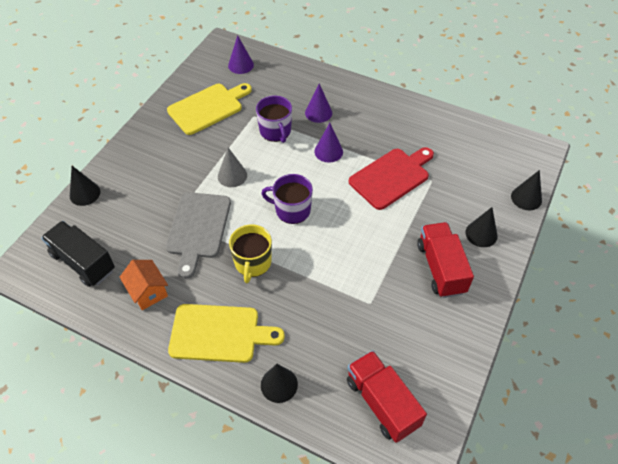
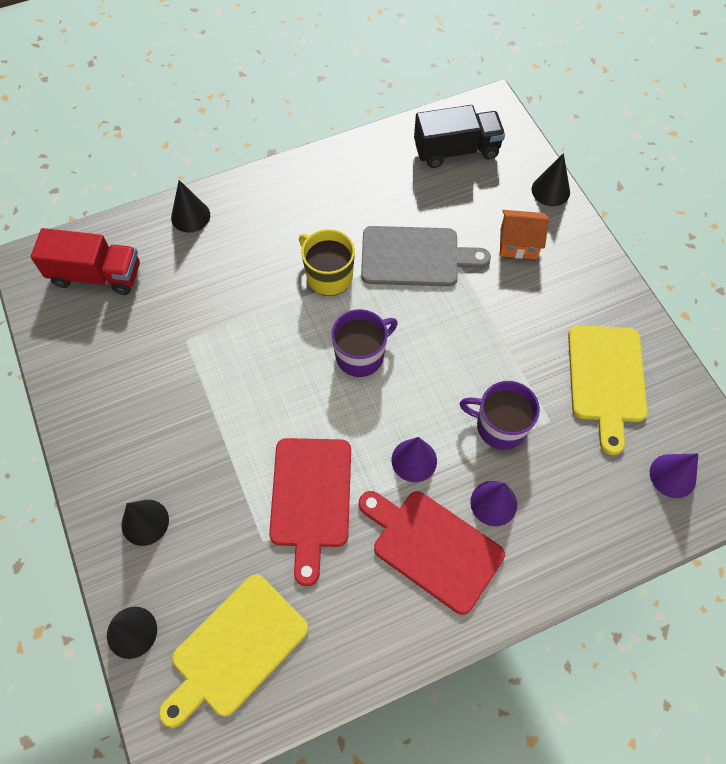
camera: 130 degrees right, 10 degrees up
(148, 292) = (375, 179): orange house -> orange house (518, 244)
(198, 228) = (415, 257): grey cutting board -> grey cutting board turned 135 degrees clockwise
(219, 333) = (280, 205): yellow cutting board -> yellow cutting board (235, 648)
(232, 175) = (463, 332): grey cone -> none
(362, 120) = (433, 547): none -> red cutting board
(441, 268) = (153, 437): red truck -> none

